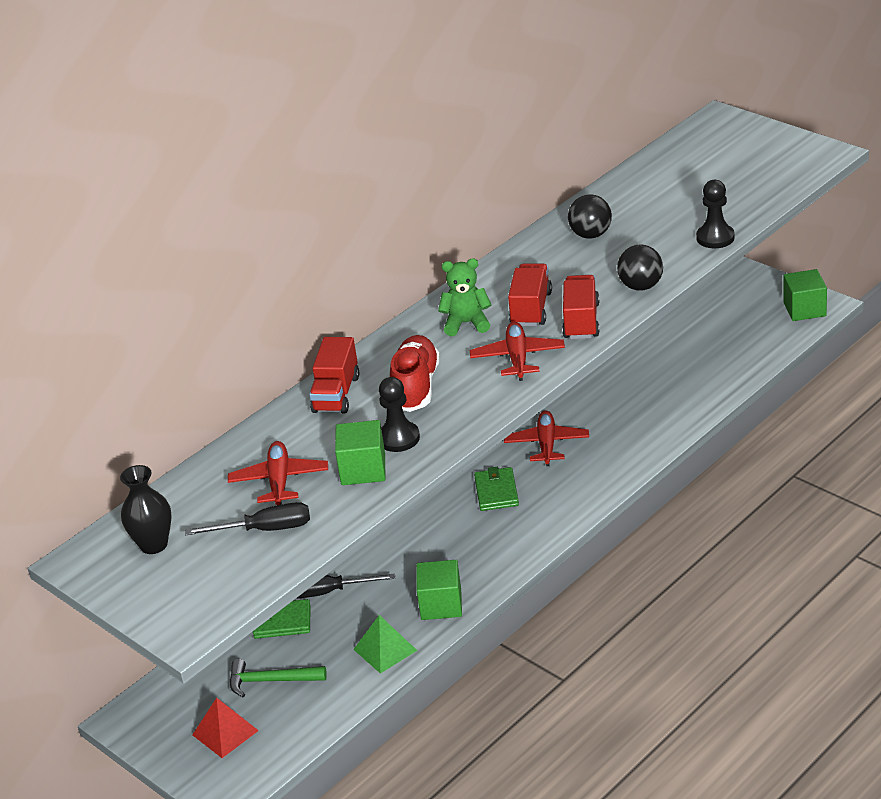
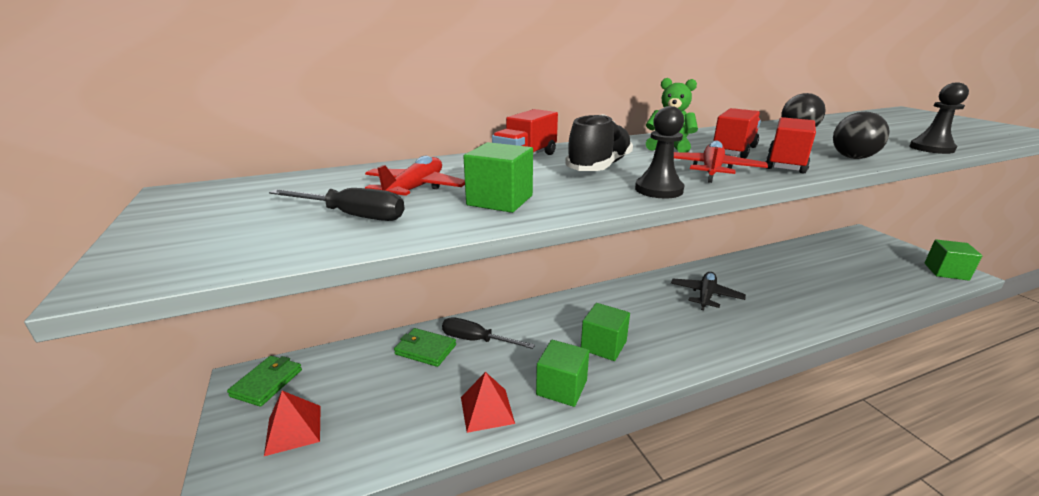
camera: 20 degrees right, 10 degrees down
(154, 545) = (249, 199): black vase -> none
(271, 681) = (374, 396): green hammer -> none
(385, 650) = (487, 410): green pyramid -> red pyramid
(398, 438) = (556, 190): black pawn -> black pawn (658, 190)
(416, 386) = (599, 167): red shoe -> black shoe
(461, 548) = (603, 345): none -> green cube
(496, 492) = (652, 314): green wallet -> green wallet (267, 383)
(547, 444) = (706, 295): red plane -> black plane

